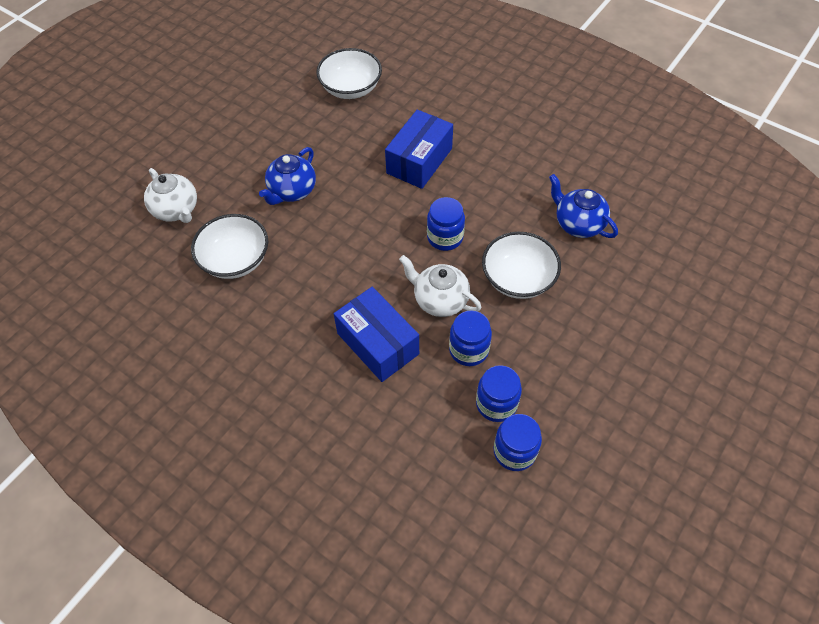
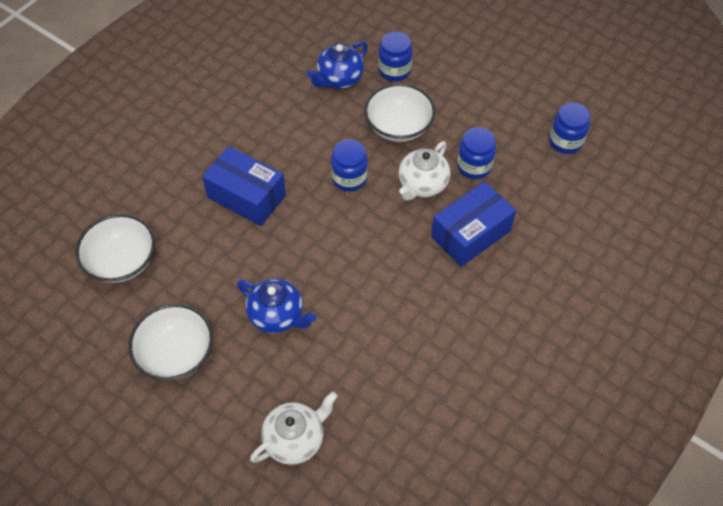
camera: 90 degrees left, 0 degrees up
(235, 260) = (371, 366): white bowl -> white bowl (176, 353)
(496, 404) = (524, 150): blue jar -> blue jar (394, 70)

